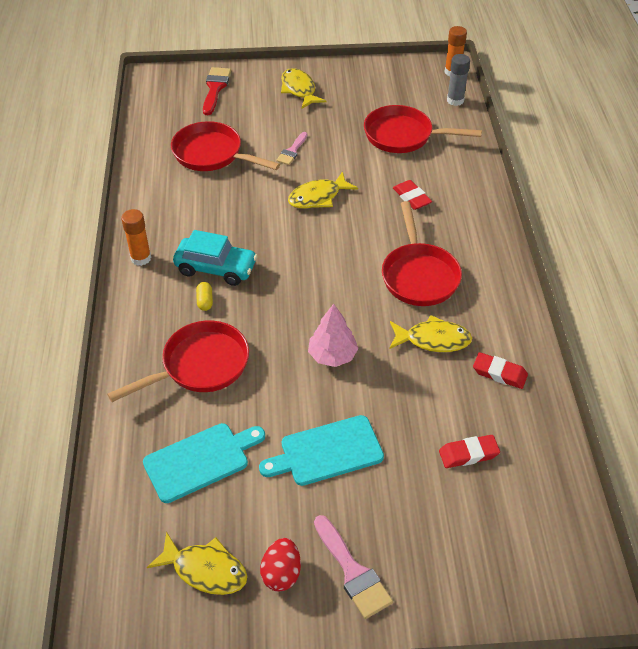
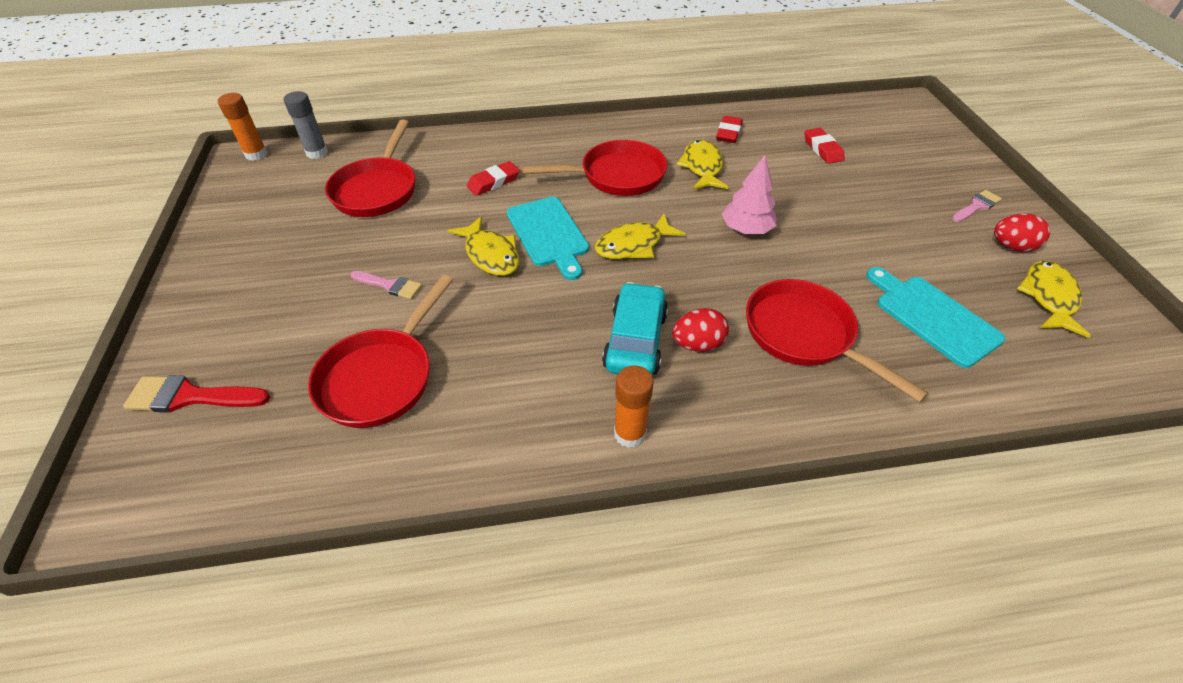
camera: 95 degrees left, 0 degrees up
(205, 301) = (698, 344): yellow capsule -> red egg
(299, 90) = (239, 289): yellow fish -> yellow fish (633, 245)
(327, 452) = (867, 227): turquoise cutting board -> turquoise cutting board (549, 234)
(352, 572) = (976, 206): pink brush -> pink brush, size x0.65

